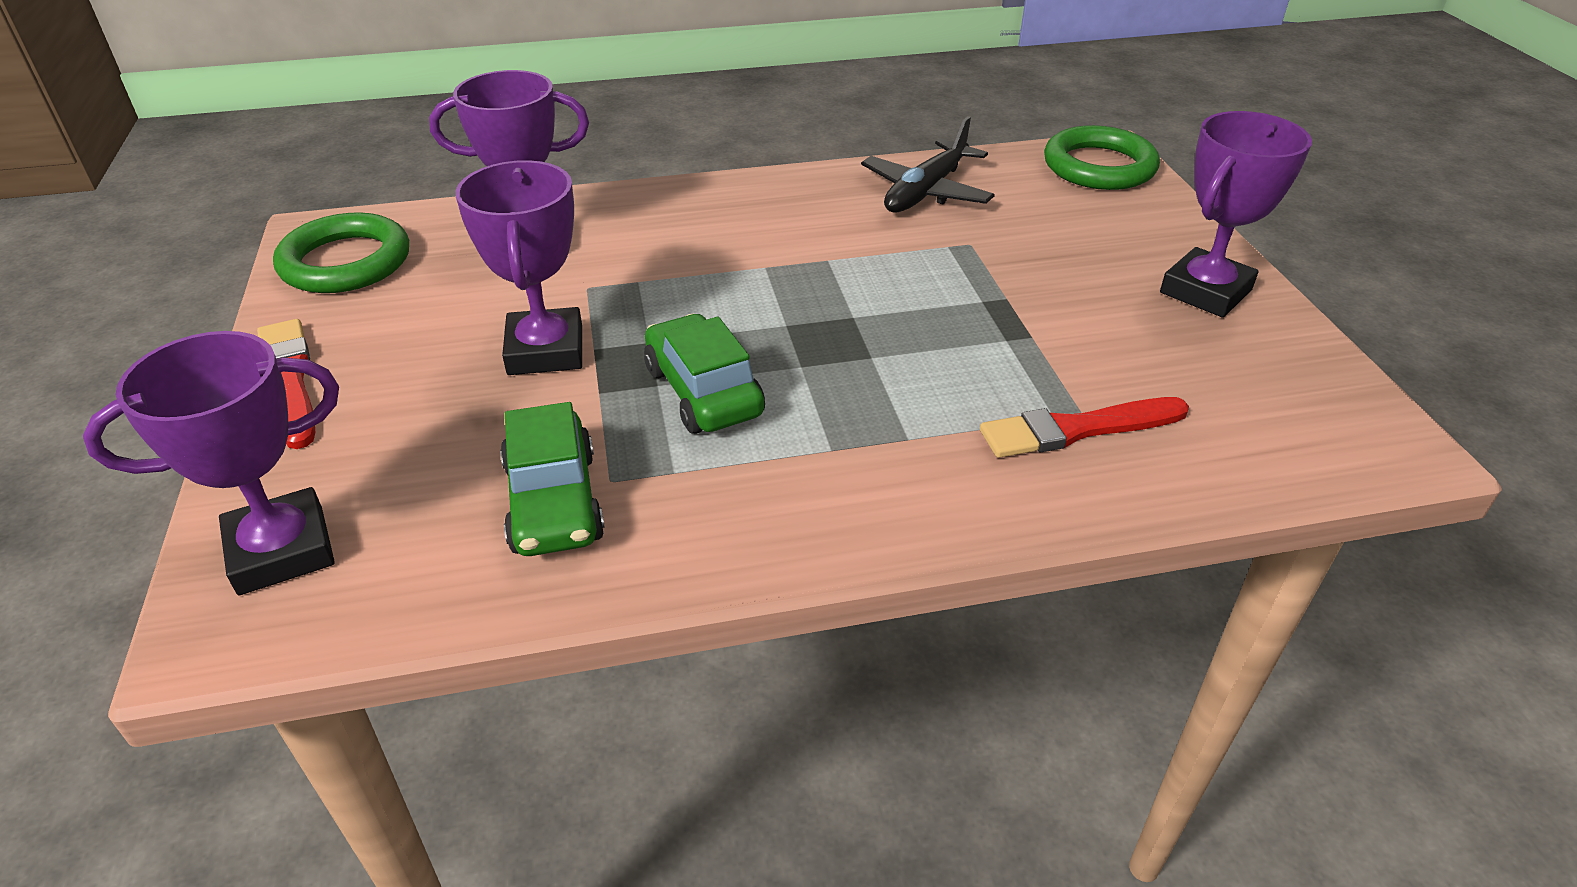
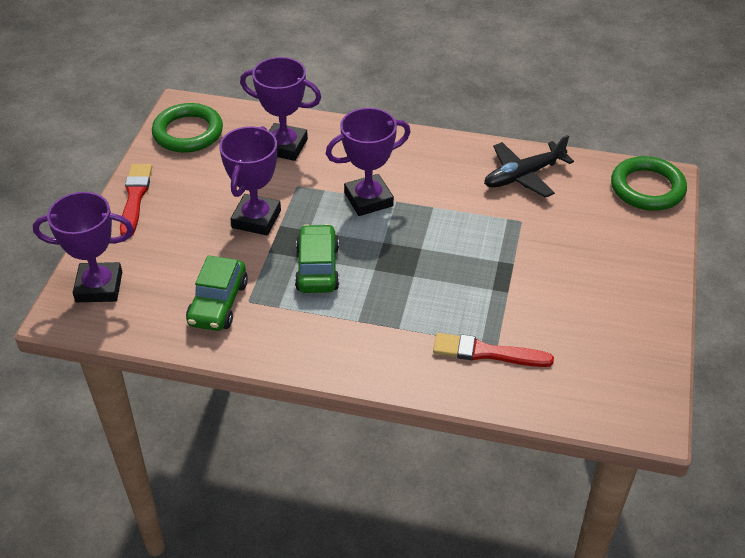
camera: 25 degrees right, 5 degrees up
(1205, 291) = (632, 296): purple trophy -> purple trophy (368, 199)

